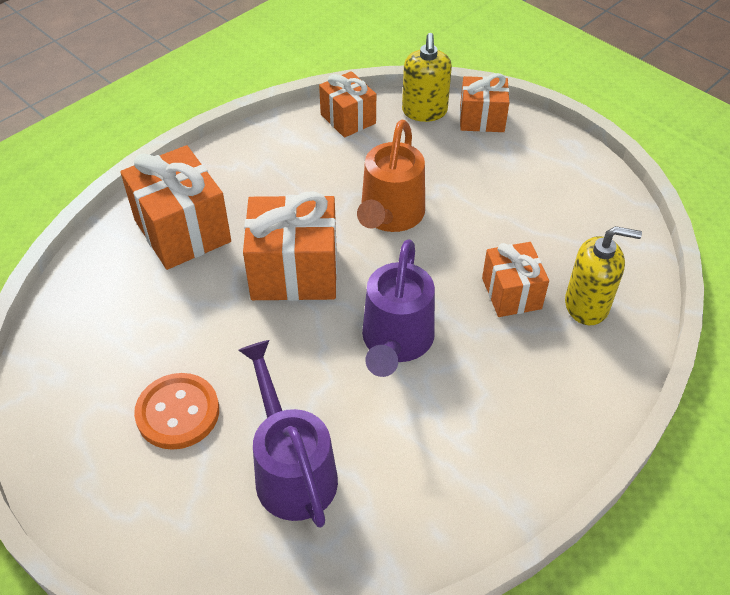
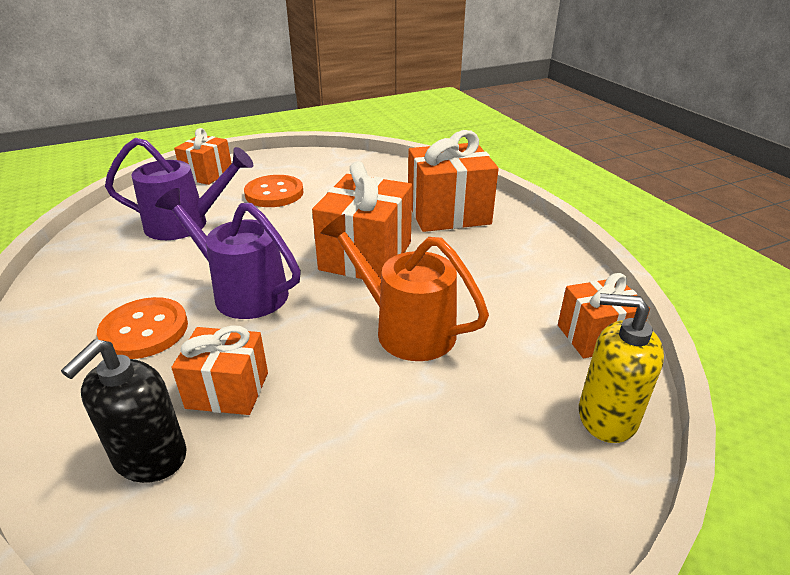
camera: 110 degrees right, 15 degrees down
(482, 119) = (579, 485): orange gift -> orange gift (207, 174)
(484, 387) = (144, 330): none -> orange button
(587, 305) = (150, 457): yellow soap dispenser -> black soap dispenser

